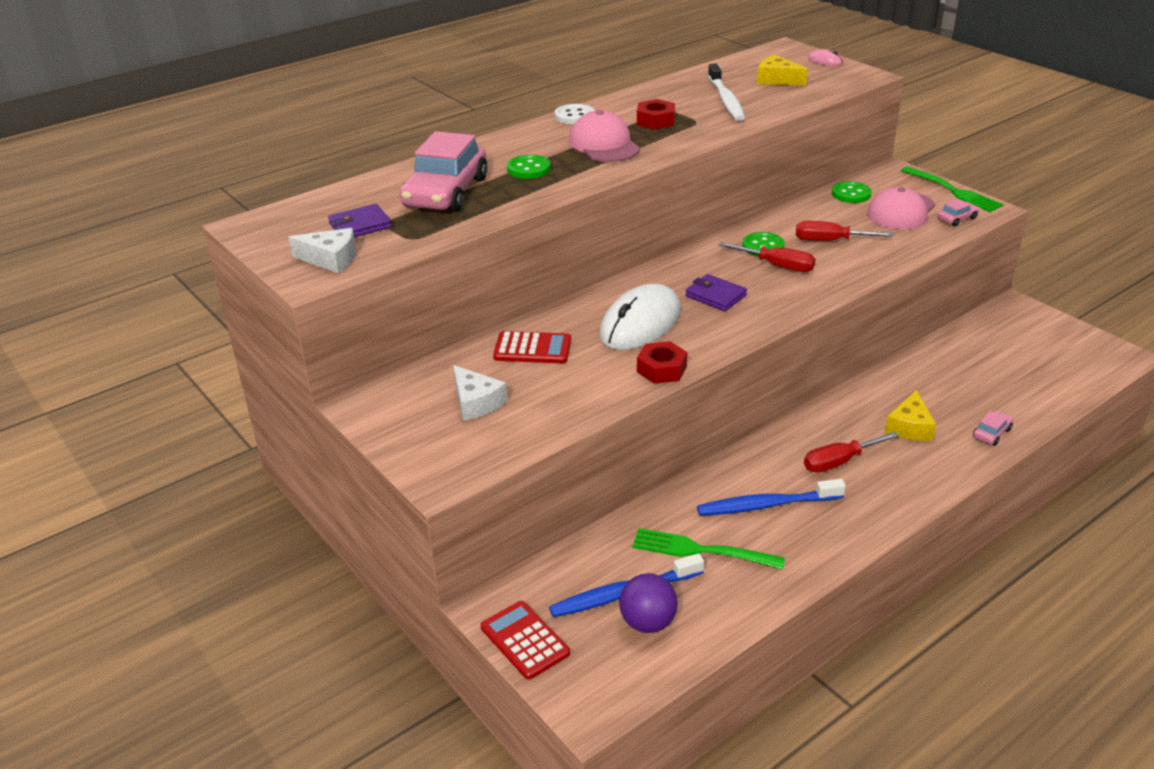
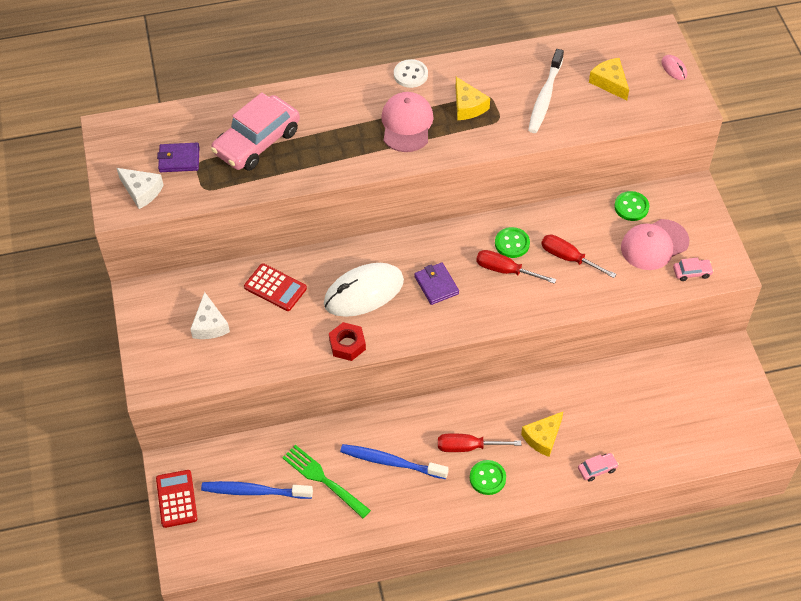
camera: 25 degrees right, 20 degrees up
(528, 169) = (332, 135): green button -> green button (487, 478)
(648, 623) = (255, 519): purple ball -> none
(655, 121) = (468, 106): red nut -> yellow cheese
(777, 266) = (505, 270): red screwdriver -> red screwdriver turned 150 degrees clockwise
(952, 191) = (719, 236): green fork -> none

